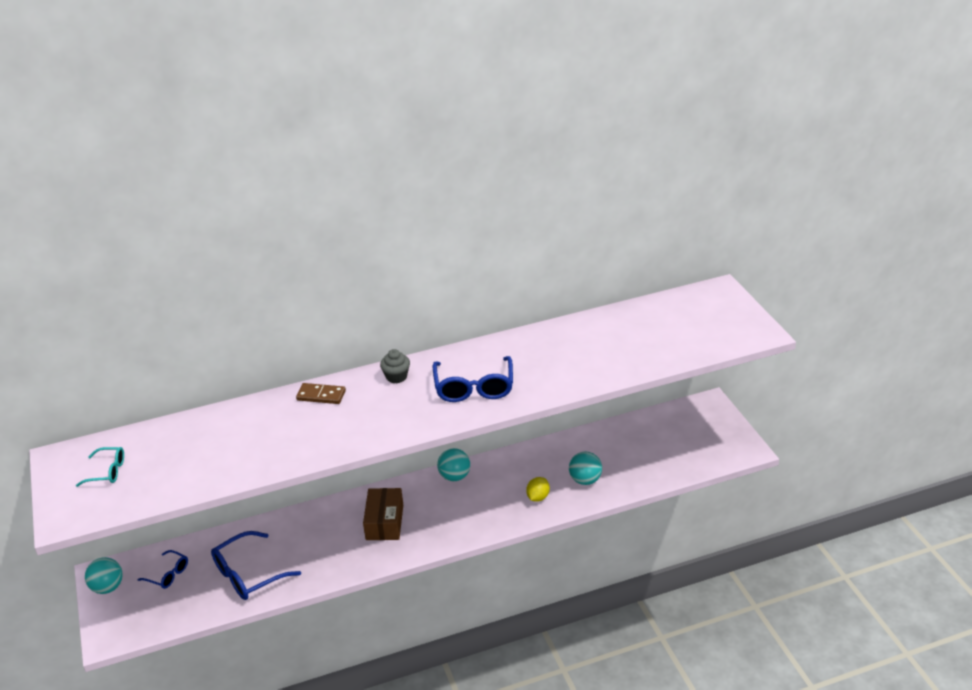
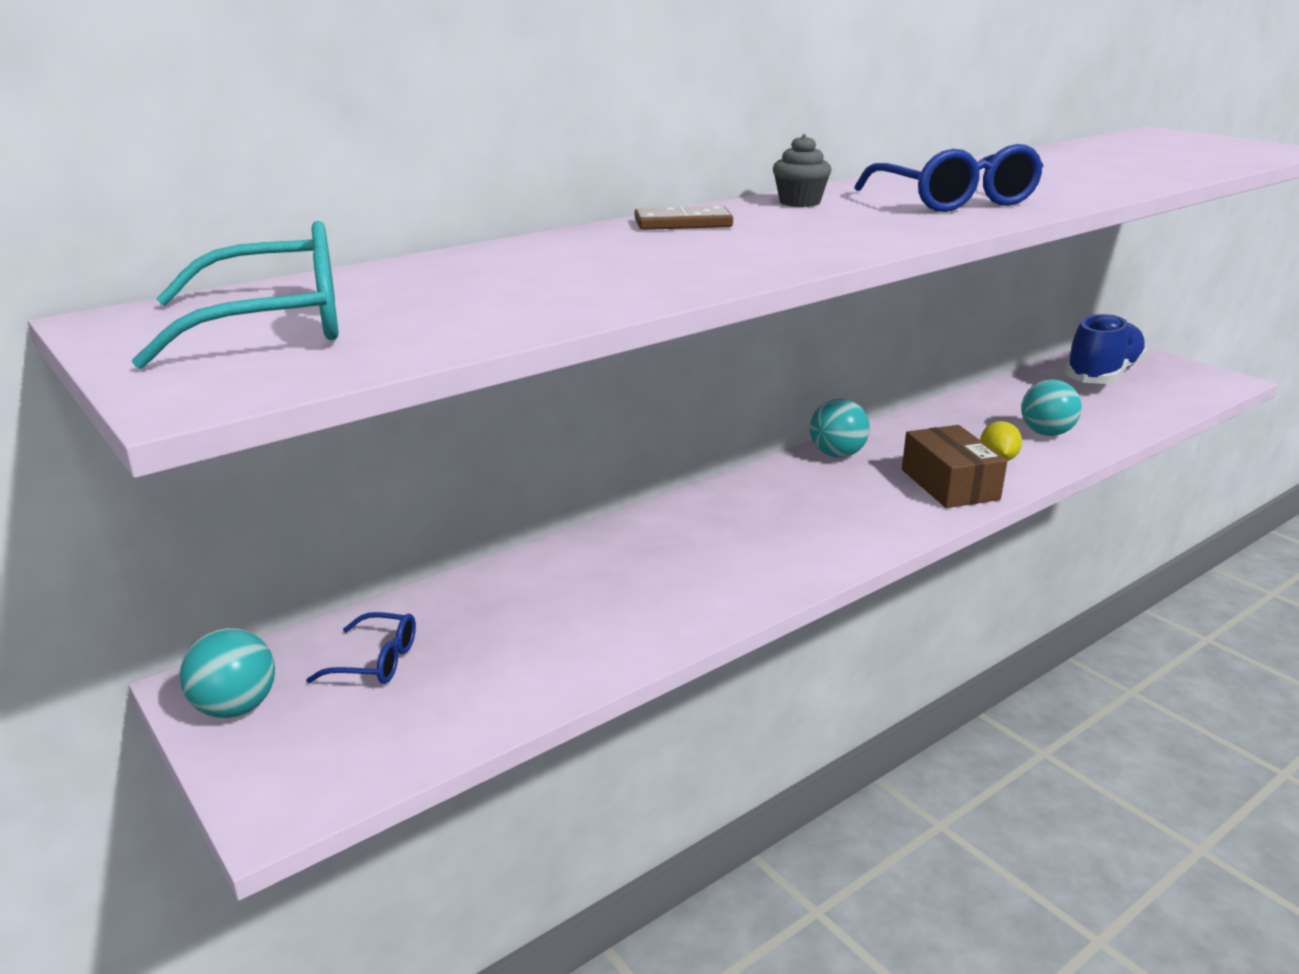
camera: 20 degrees left, 10 degrees down
(107, 471) = (276, 325): turquoise glasses -> turquoise glasses, size x1.79
(248, 575) = (561, 633): blue glasses -> none
(384, 522) = (772, 521): brown box -> brown box (949, 484)
(672, 431) = (1102, 375): none -> blue shoe

